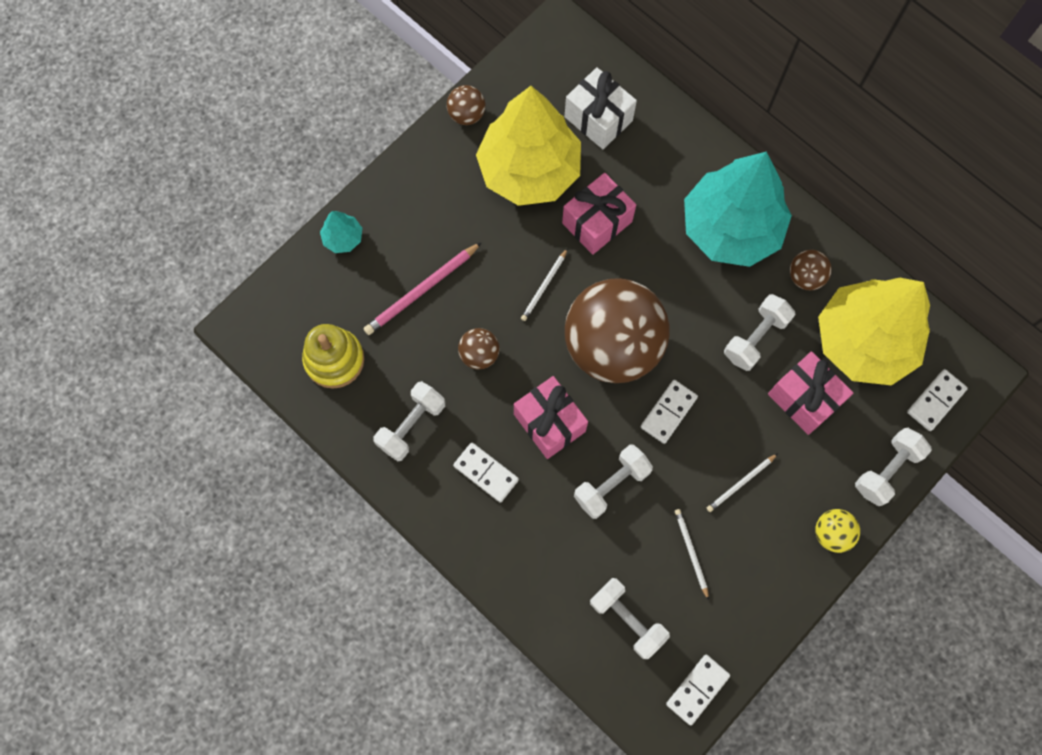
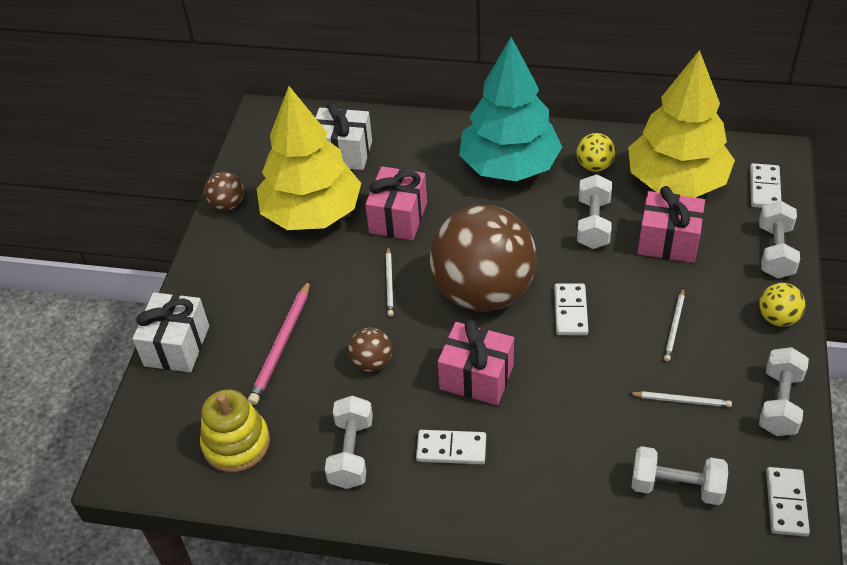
camera: 30 degrees left, 25 degrees down
(343, 238) = (177, 346): turquoise tree -> white gift
(611, 485) = (570, 391): white dumbbell -> white dumbbell (780, 403)
(691, 552) = (681, 400): white pencil -> white pencil turned 150 degrees clockwise
(805, 277) = (594, 166): brown ball -> yellow ball

